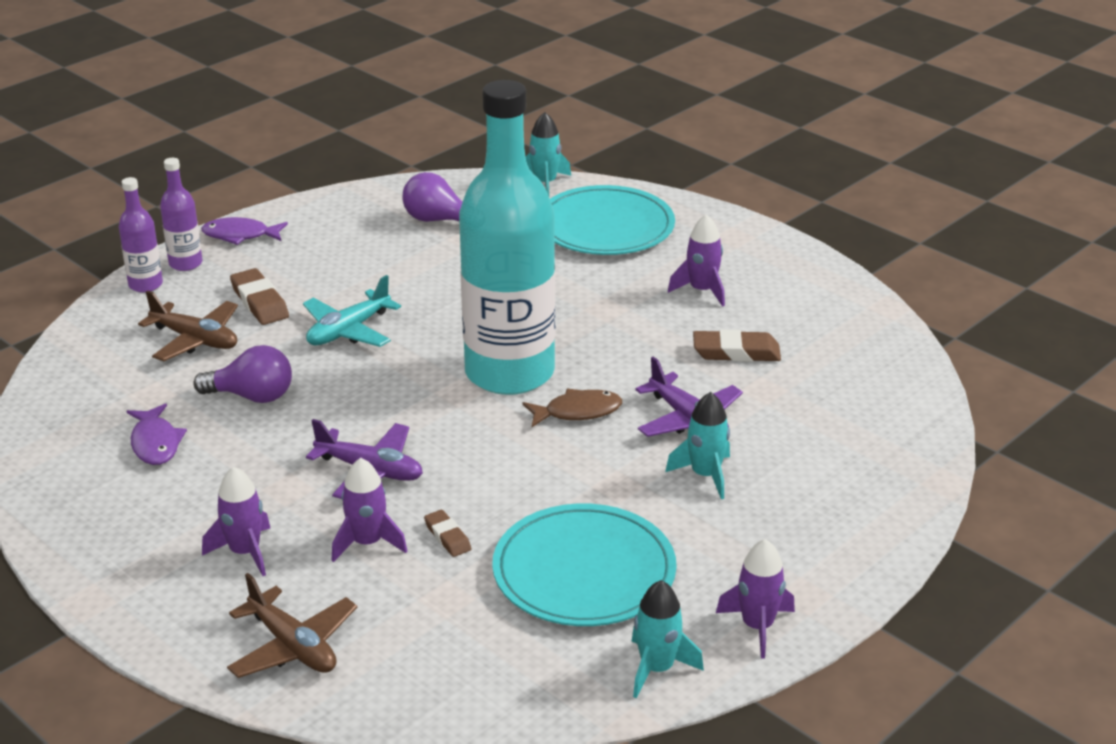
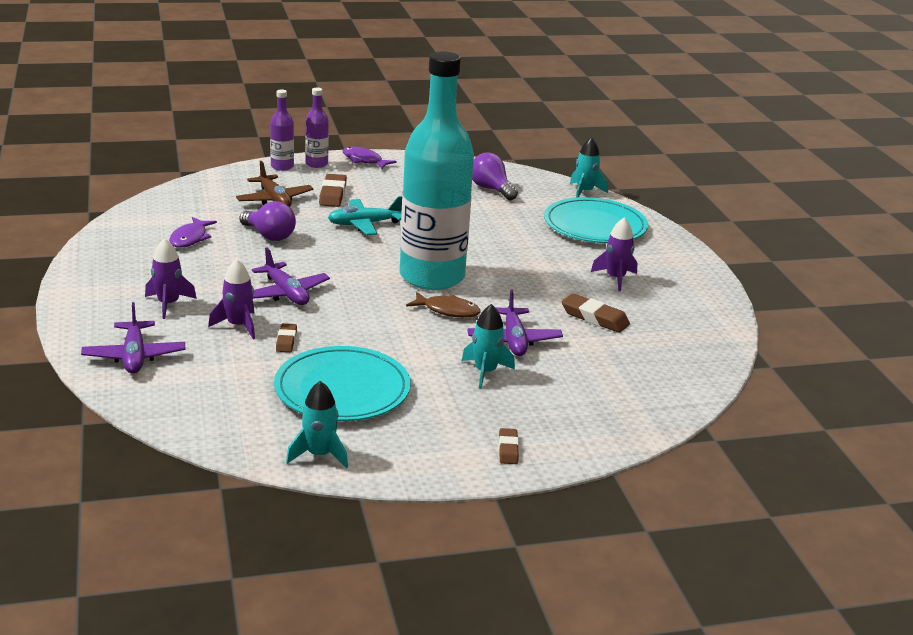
camera: 30 degrees right, 5 degrees down
(293, 646) = (134, 356): brown plane -> purple plane
(757, 626) = (411, 461): purple rocket -> none
(832, 561) = (508, 449): none -> brown eraser

